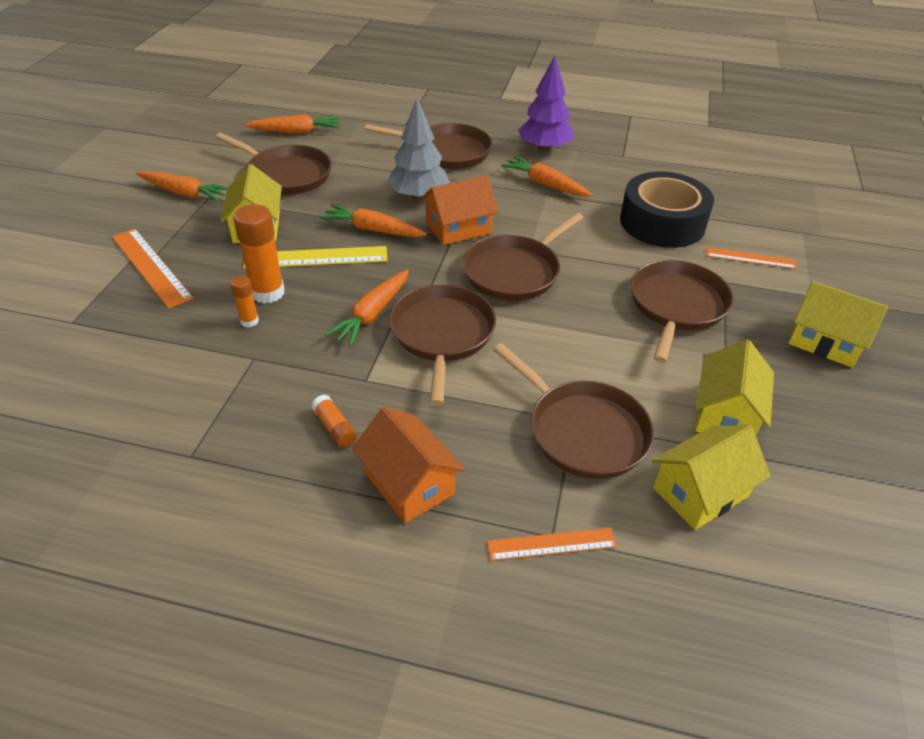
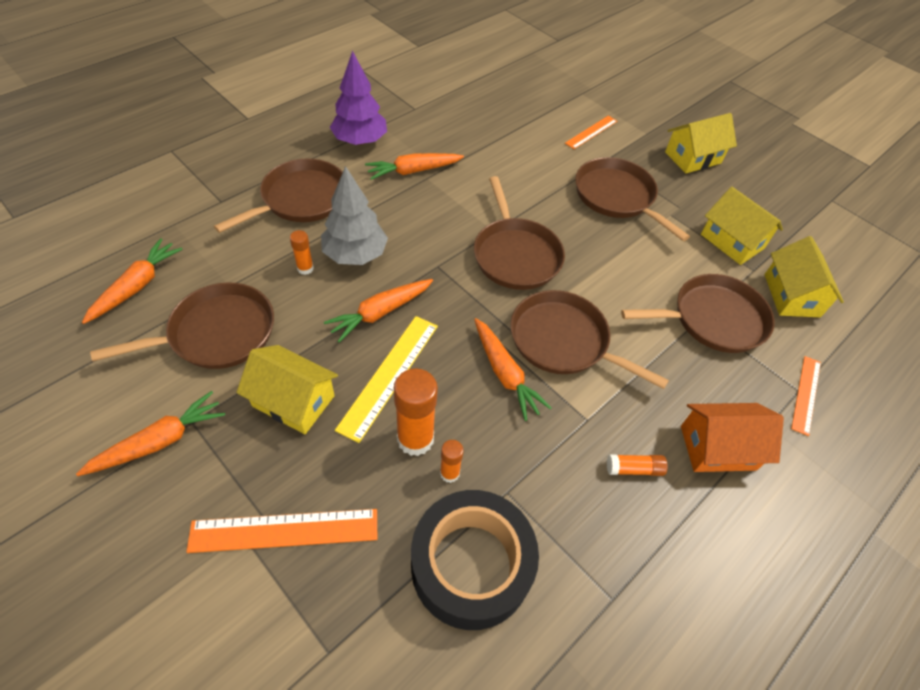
camera: 60 degrees left, 10 degrees up
(380, 182) = (305, 268): none -> orange glue stick
(459, 228) = (429, 255): orange house -> none
(662, 222) = (519, 144): black tape -> black tape (471, 565)

